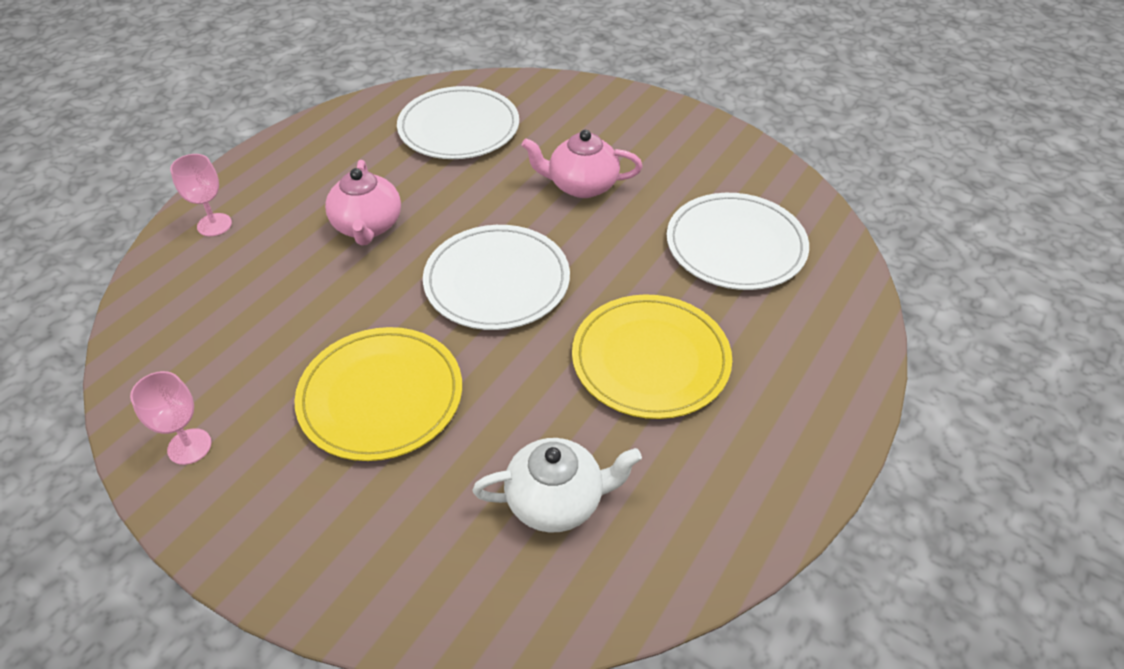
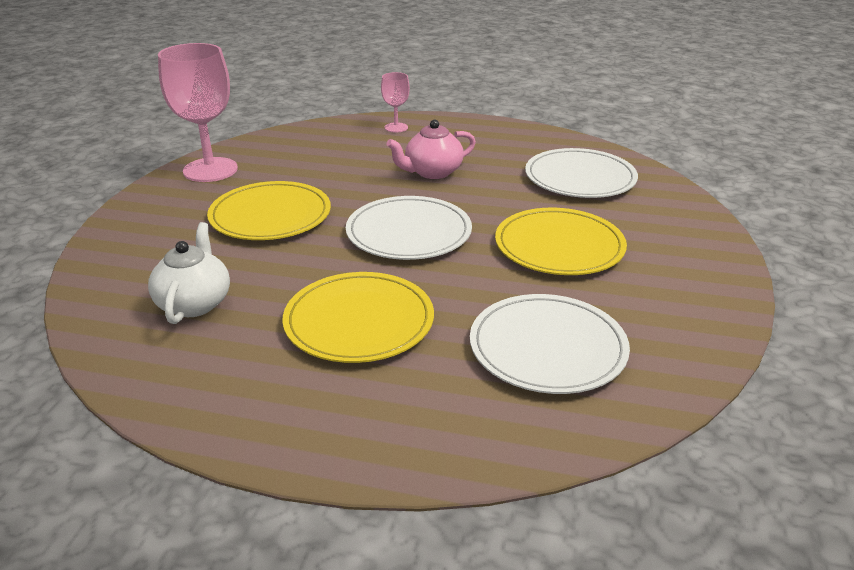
camera: 70 degrees right, 15 degrees down
(189, 446) = (210, 170): pink goblet -> pink goblet, size x2.02
(556, 500) = (194, 303): white teapot -> white teapot turned 150 degrees counterclockwise
(581, 185) = (559, 246): pink teapot -> yellow plate

